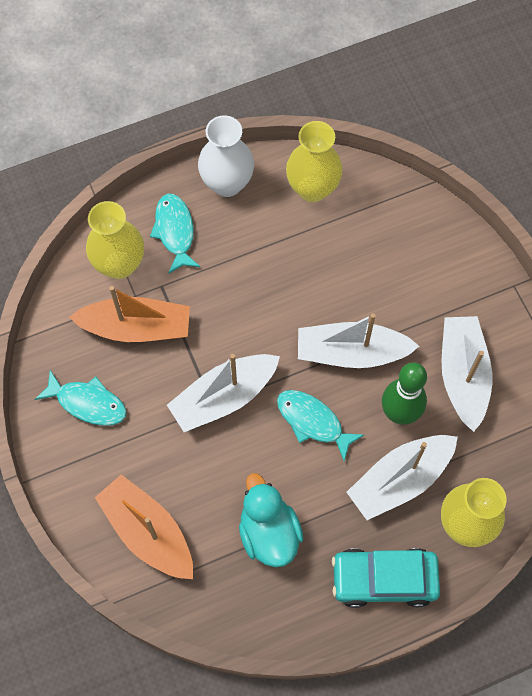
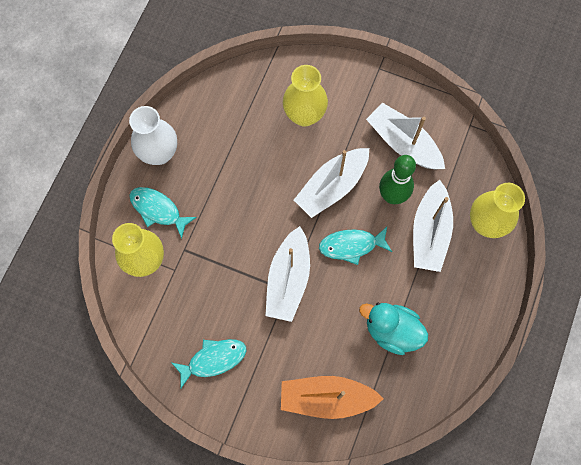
camera: 45 degrees left, 5 degrees up
(136, 328) = (195, 288): orange boat -> none
(312, 188) = (213, 111): yellow vase -> yellow vase (304, 115)
(384, 579) = (476, 295): turquoise car -> none

